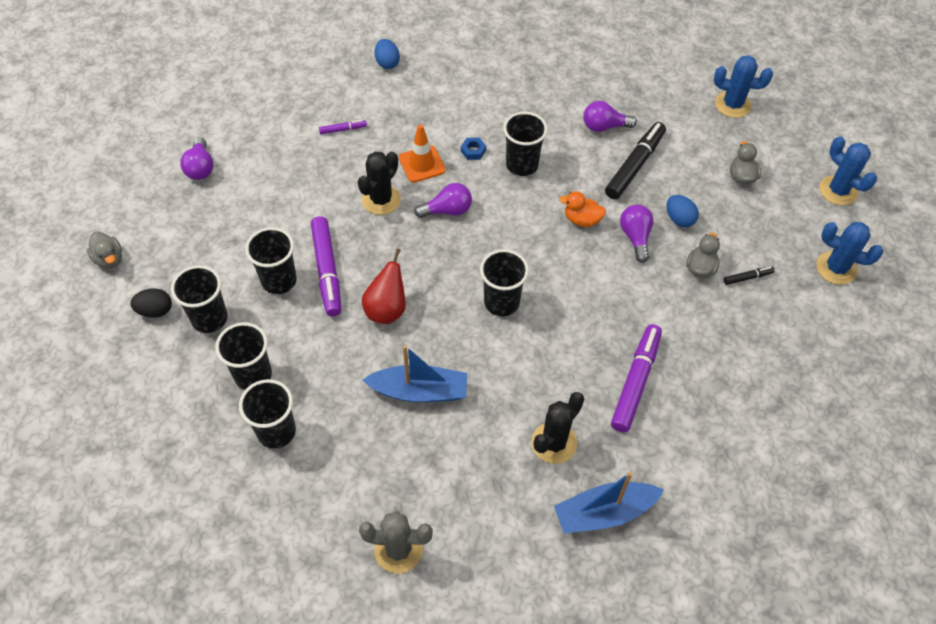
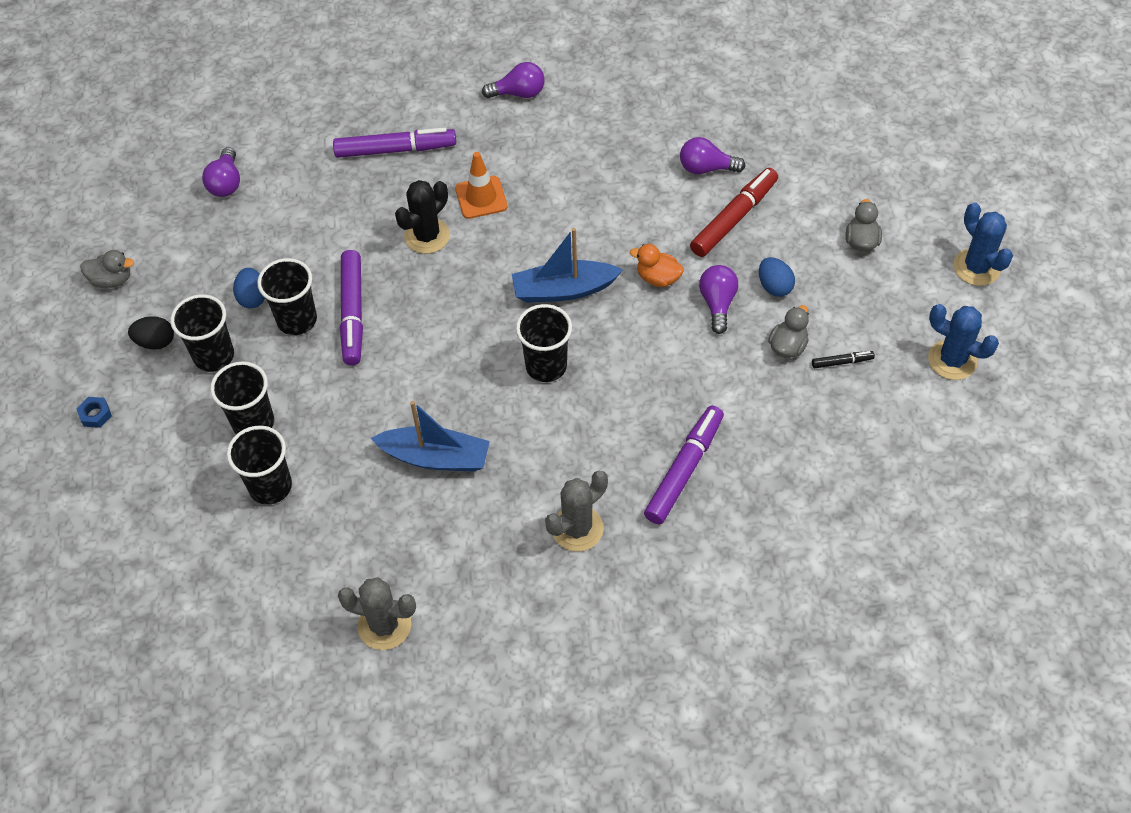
camera: 10 degrees right, 0 degrees up
(109, 259) = (112, 280): grey duck -> grey duck turned 60 degrees counterclockwise
(343, 129) = (395, 149): purple marker -> purple marker, size x2.16
(386, 309) = (413, 363): red pear -> none
(387, 63) = (460, 72): blue egg -> blue egg (253, 297)
(447, 210) = (502, 254): purple light bulb -> purple light bulb (518, 93)
(473, 151) = (544, 186): blue nut -> blue nut (95, 414)
(522, 165) = (599, 207): black cup -> none
(554, 443) = (577, 528): black cactus -> grey cactus
(604, 513) = (619, 610): blue boat -> blue boat (563, 290)
(634, 165) = (734, 218): black marker -> red marker
(732, 105) = (869, 152): blue cactus -> none

